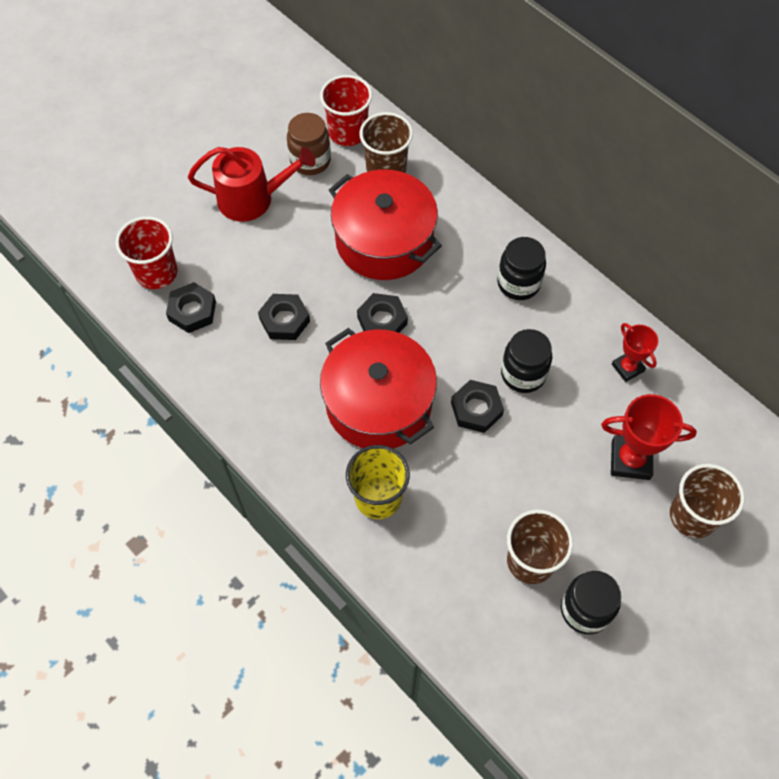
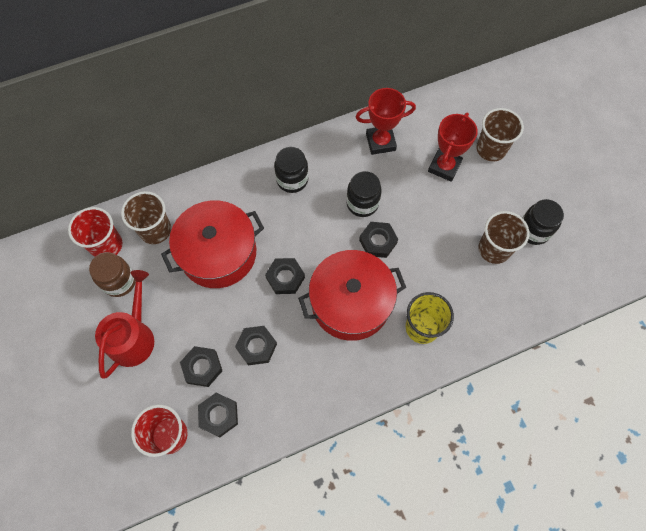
camera: 70 degrees left, 5 degrees up
(241, 275) = (202, 367): none -> black nut
(627, 368) = (380, 142): red trophy -> red trophy, size x1.57

